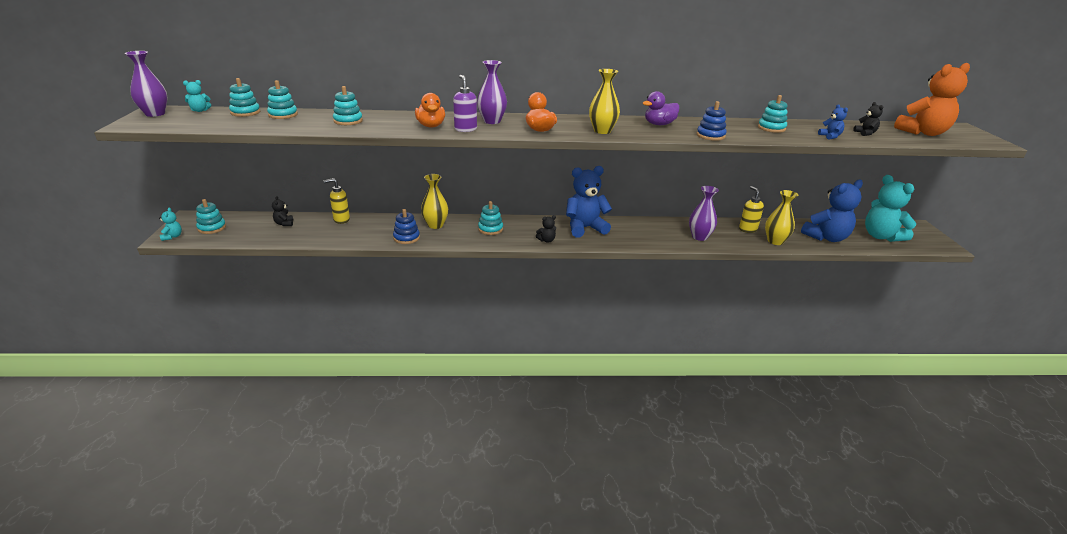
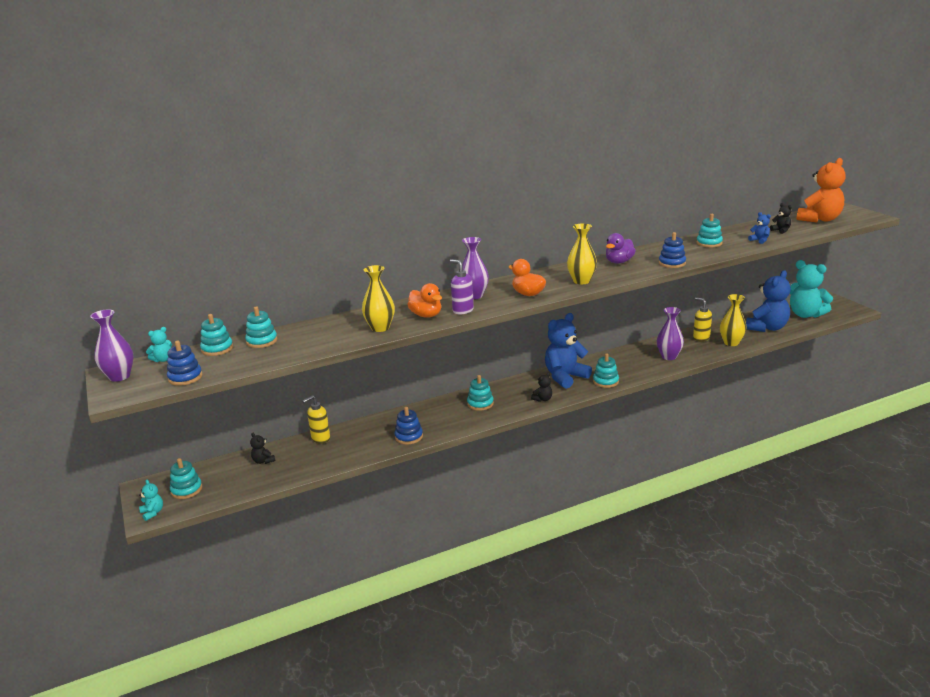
camera: 20 degrees left, 5 degrees down
(192, 125) = (185, 377): none -> blue stacking toy
(348, 121) = (339, 331): turquoise stacking toy -> turquoise stacking toy (605, 381)
(435, 225) = (423, 415): yellow vase -> yellow vase (380, 328)

